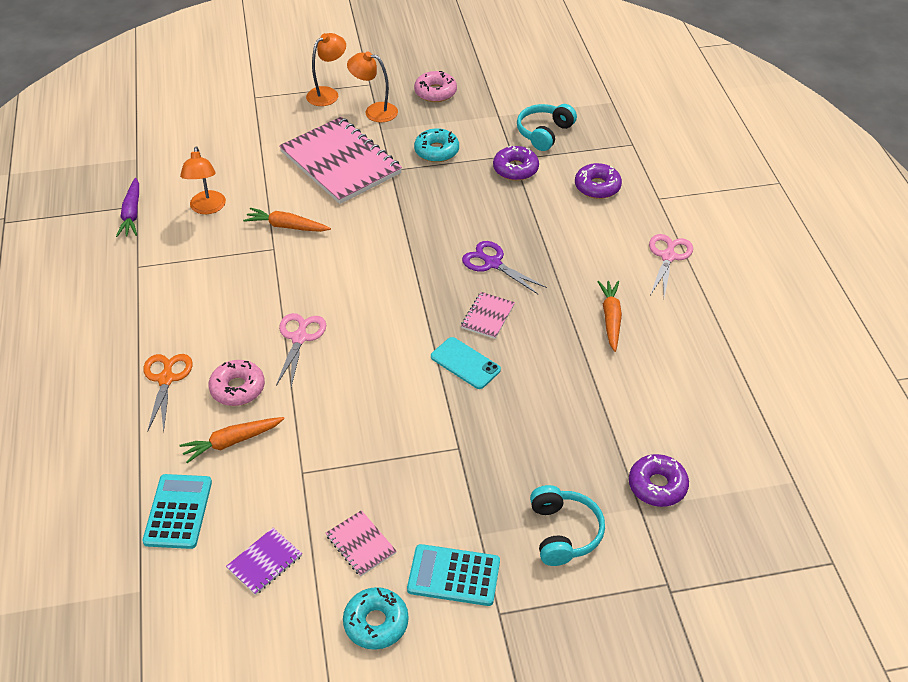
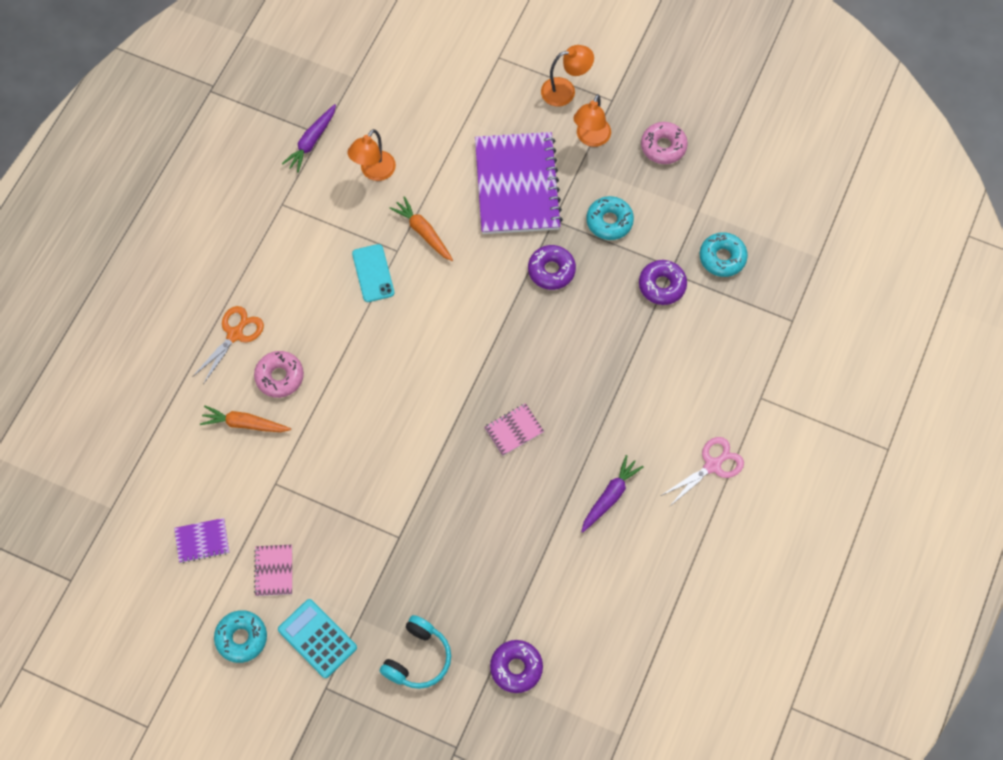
camera: 35 degrees right, 20 degrees up
(178, 512) = (172, 460): turquoise calculator -> none
(299, 338) = (355, 357): pink scissors -> none
(341, 162) = (517, 185): pink notebook -> purple notebook
(374, 111) = (591, 138): orange lamp -> orange lamp turned 120 degrees counterclockwise
(465, 363) = (461, 464): turquoise phone -> turquoise phone (373, 273)
(493, 263) = (560, 378): purple scissors -> none
(544, 133) = (722, 258): turquoise headphones -> turquoise donut
(597, 187) = (717, 351): purple donut -> purple donut (551, 270)
(611, 318) = (610, 496): orange carrot -> purple carrot

